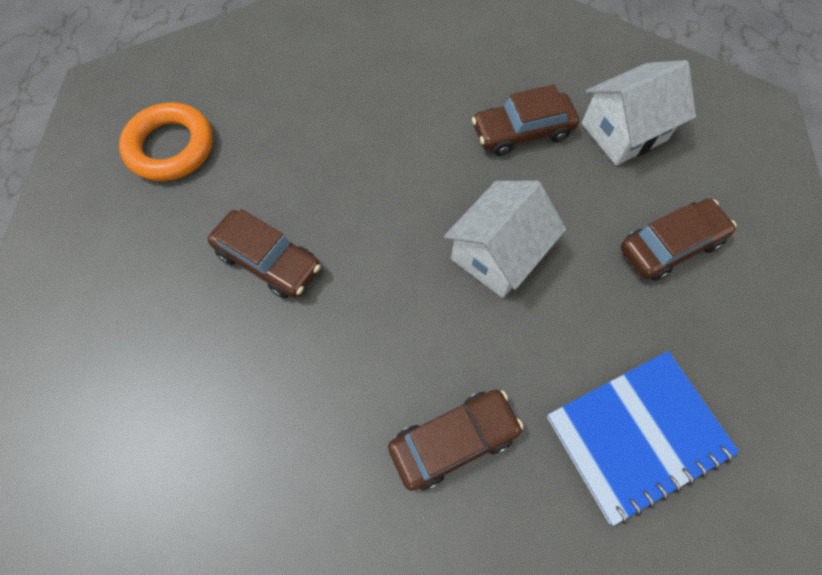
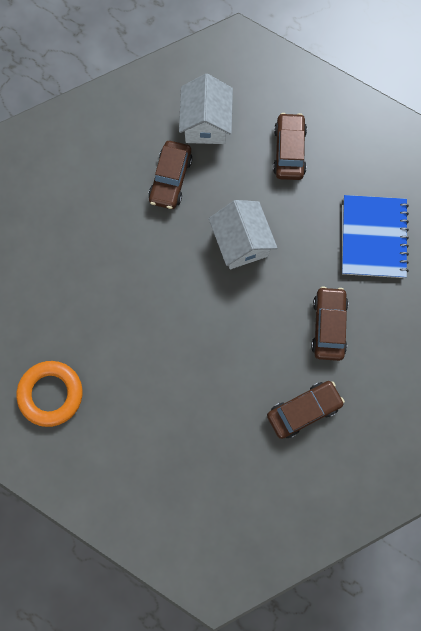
camera: 60 degrees left, 10 degrees up
(268, 260) = (171, 370): brown car -> brown car (303, 410)

